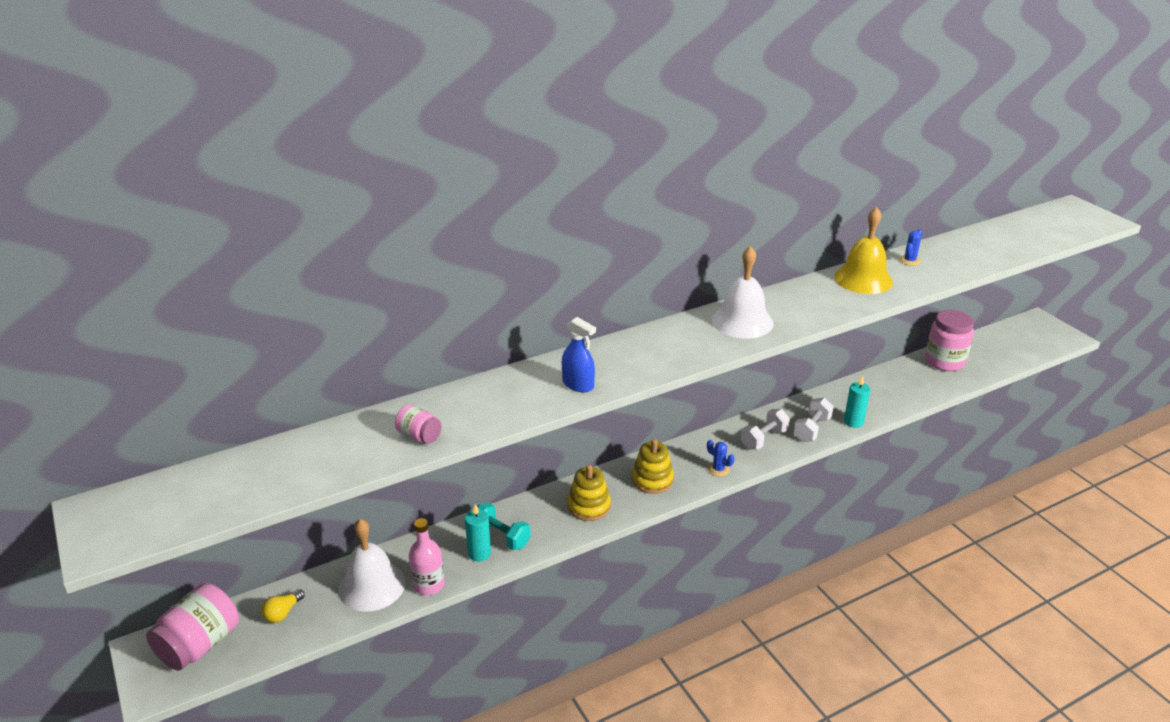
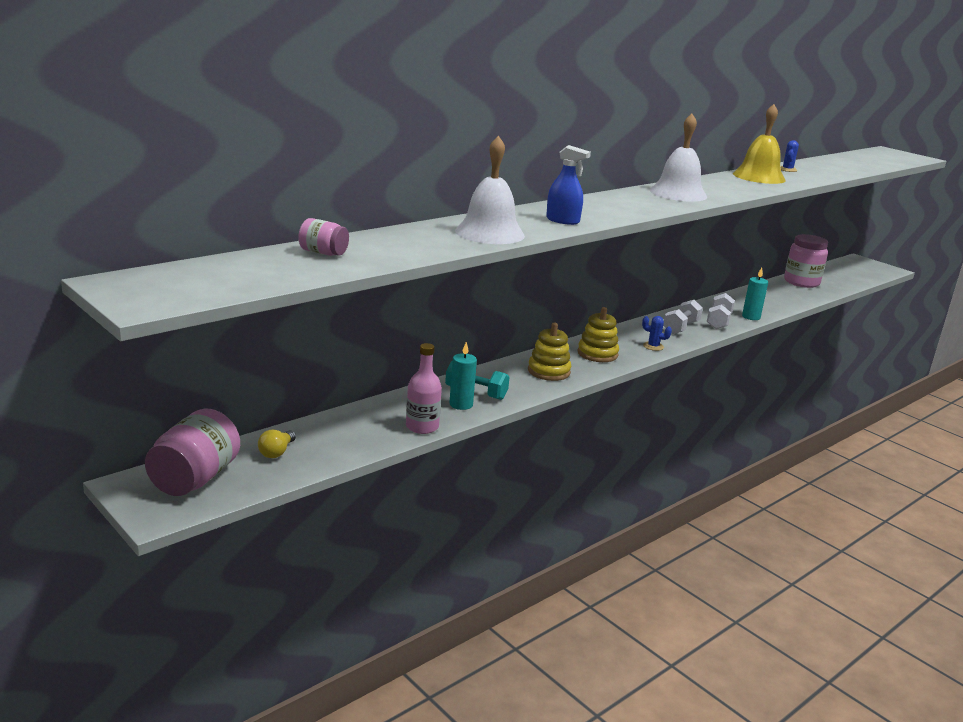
camera: 15 degrees left, 10 degrees down
(371, 586) = (362, 430): white bell -> white bell (489, 233)
(419, 436) = (435, 244): pink jar -> pink jar (323, 253)

